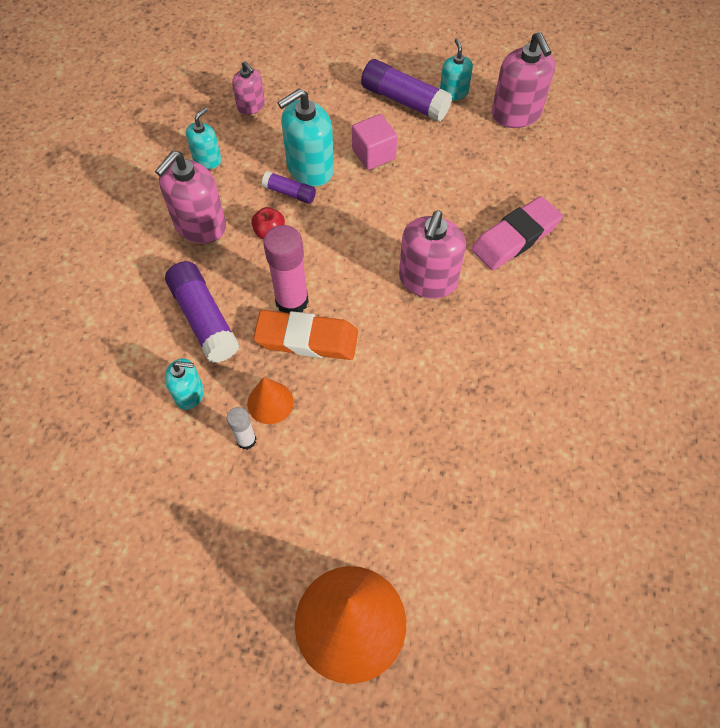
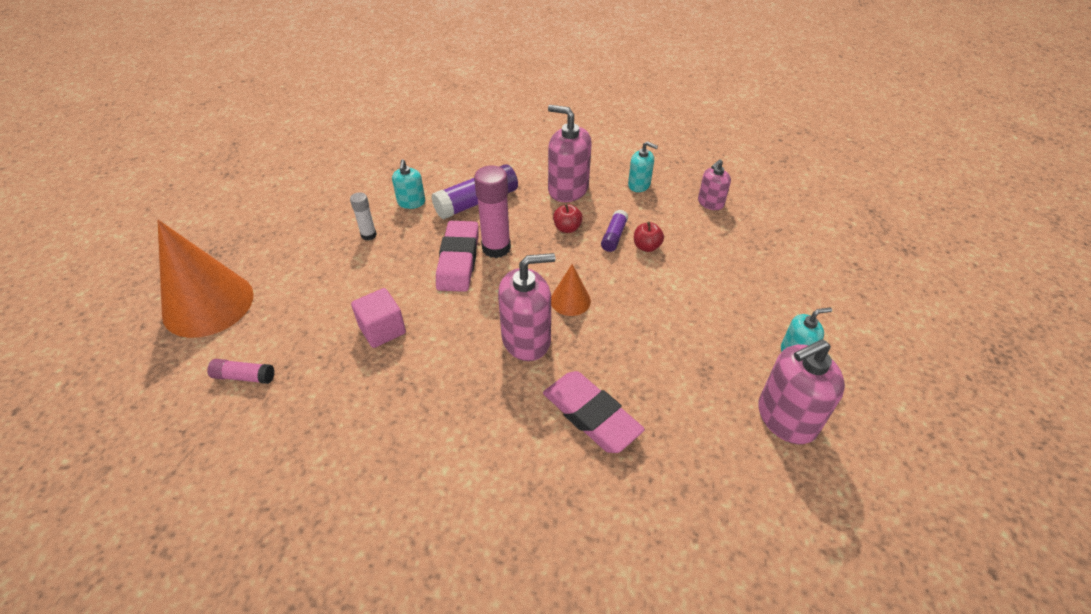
camera: 85 degrees right, 15 degrees down
(270, 402) = (400, 244): orange cone -> orange cone (570, 300)
(307, 339) = (458, 260): orange eraser -> pink eraser
(310, 168) = (646, 247): turquoise soap dispenser -> red apple
(373, 154) = (678, 290): pink cube -> pink cube (382, 330)
(404, 101) = (763, 310): purple glue stick -> none
(428, 280) = (526, 339): pink soap dispenser -> pink soap dispenser turned 150 degrees clockwise
(467, 549) = (244, 377): none -> pink glue stick

